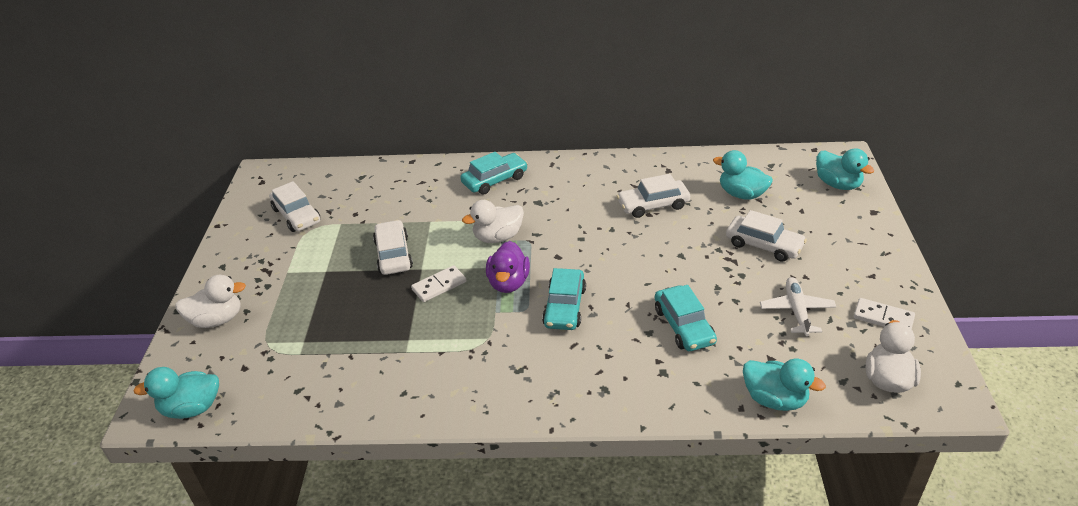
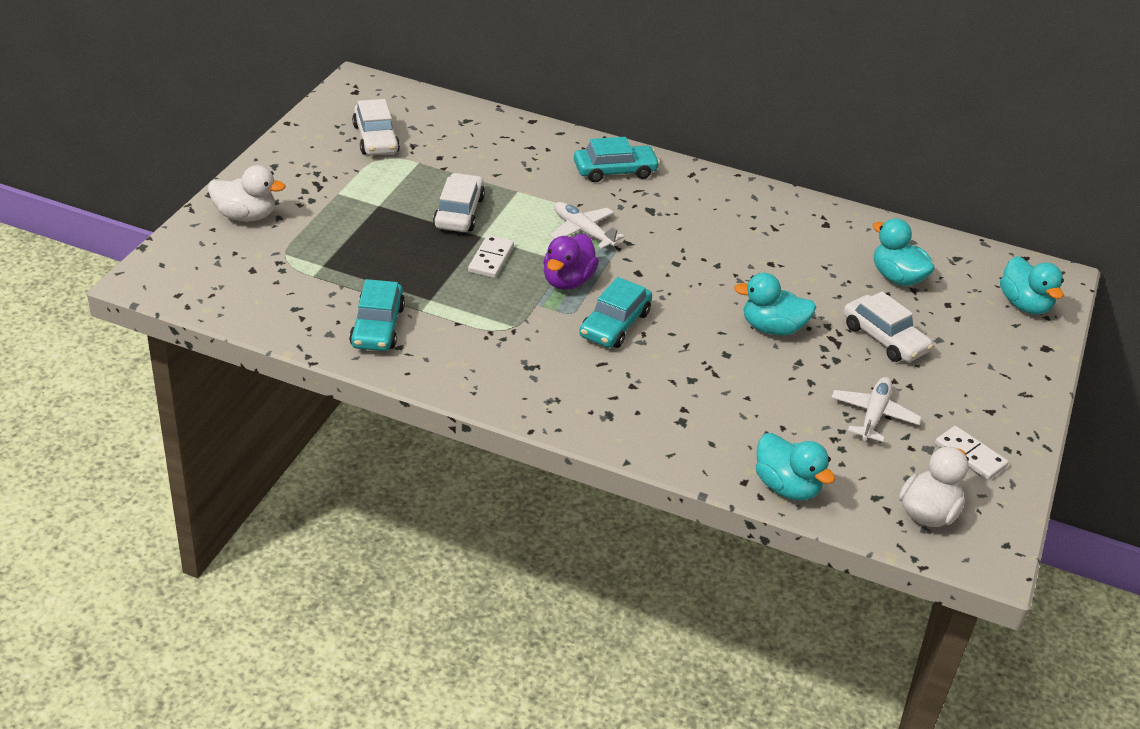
camera: 15 degrees right, 0 degrees up
(191, 408) = (185, 289): turquoise duck -> turquoise duck (772, 328)
(439, 286) = (491, 259): white domino -> white domino turned 60 degrees counterclockwise
(498, 237) = (583, 231): white duck -> white plane
(653, 205) = (782, 255): white car -> none
(683, 326) = (734, 386): turquoise car -> turquoise car (377, 326)

